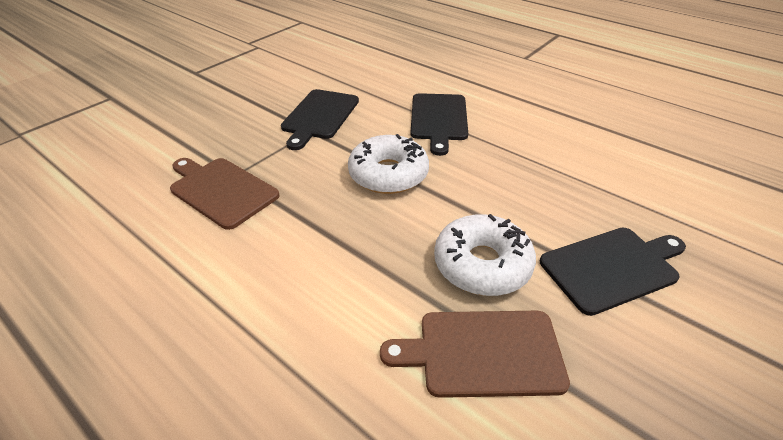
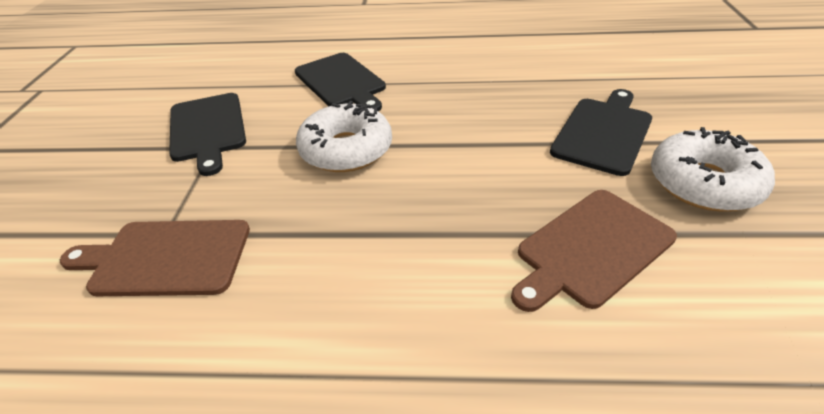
camera: 35 degrees left, 0 degrees up
(482, 264) = (513, 181): white donut -> white donut (704, 183)

